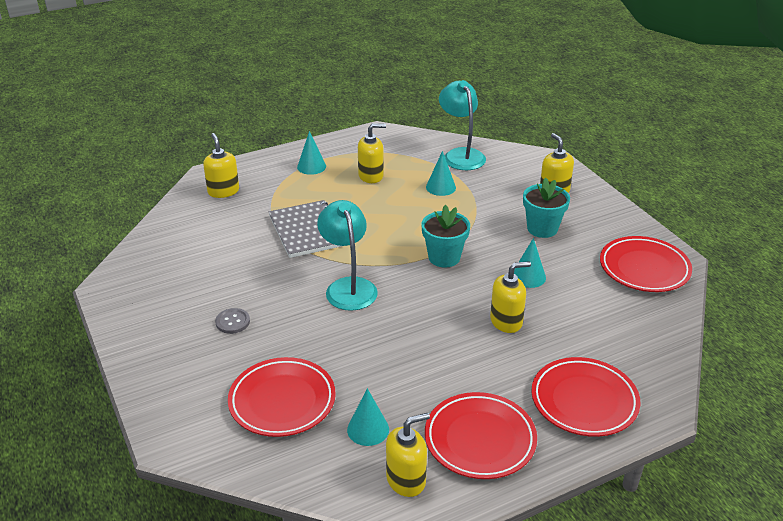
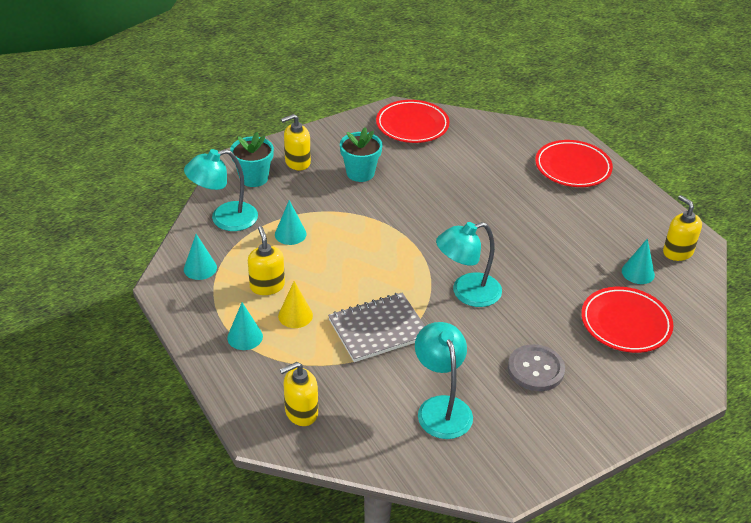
camera: 95 degrees left, 5 degrees up
(204, 260) = (441, 407): none -> turquoise lamp
(232, 322) = (535, 369): grey button -> grey button, size x1.69
(332, 189) = (295, 315): none -> yellow cone
(444, 257) = (412, 232): turquoise flower pot -> turquoise flower pot (254, 178)
(480, 439) = (627, 217): red plate -> none
(506, 321) = (494, 199): yellow soap dispenser -> none
(528, 276) = (433, 185): turquoise cone -> turquoise cone (200, 268)

